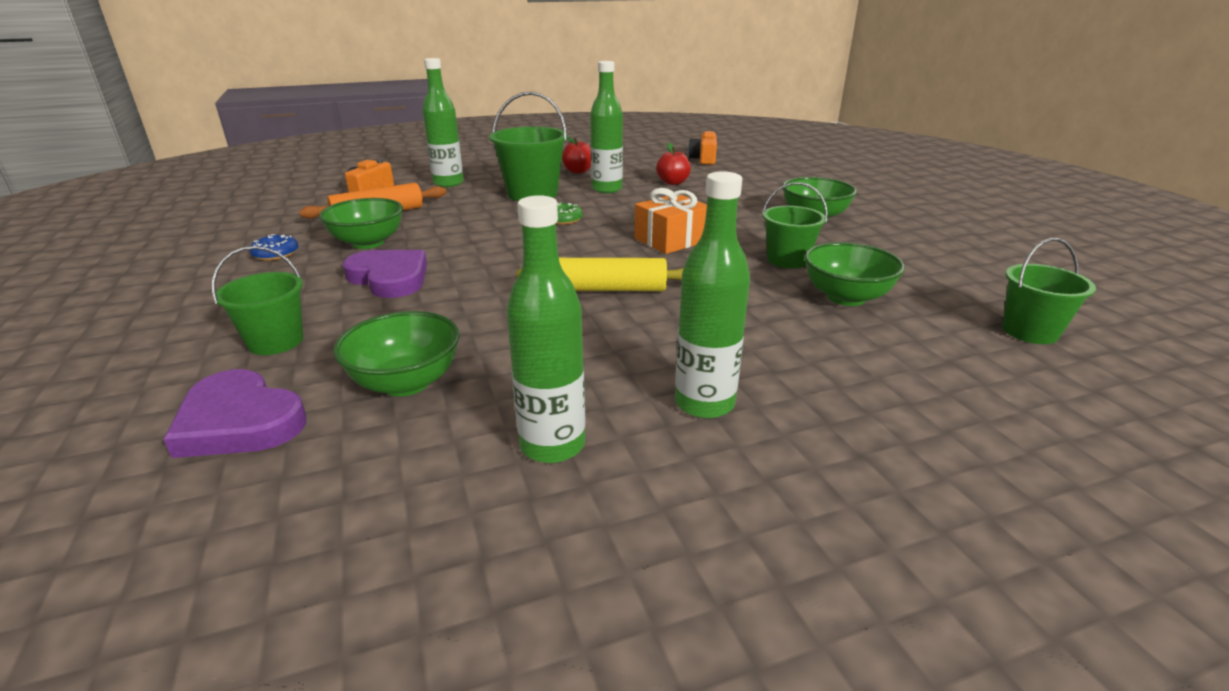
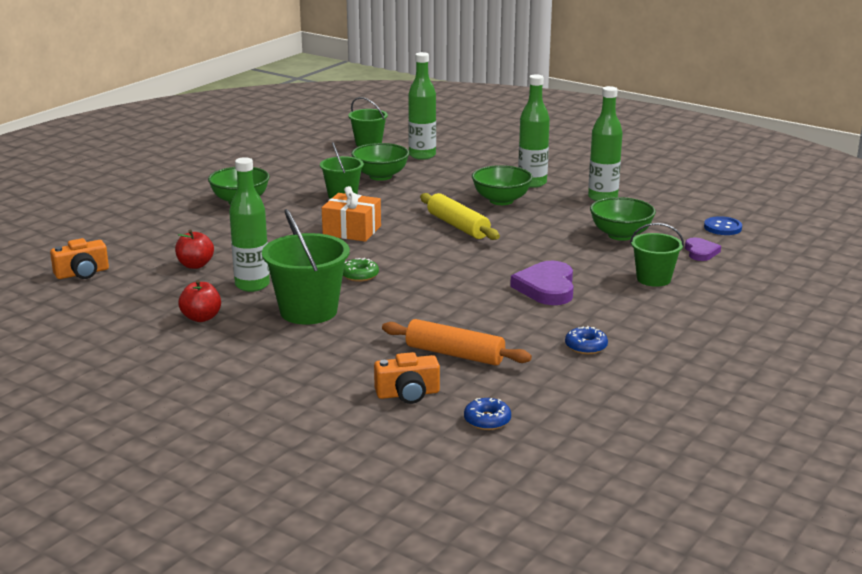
camera: 125 degrees left, 5 degrees down
(236, 512) = (722, 227): none -> blue button
(239, 422) = (700, 252): purple heart -> purple heart, size x0.58
(293, 200) = (487, 420): none -> blue donut
(368, 243) = (513, 324): green bowl -> green bowl (501, 200)
(448, 183) = (327, 365): green bottle -> green bottle (422, 155)

